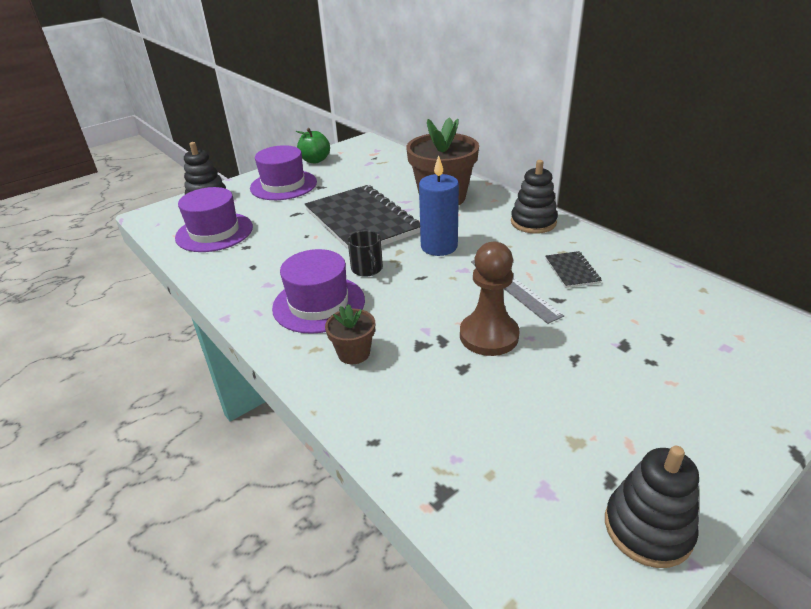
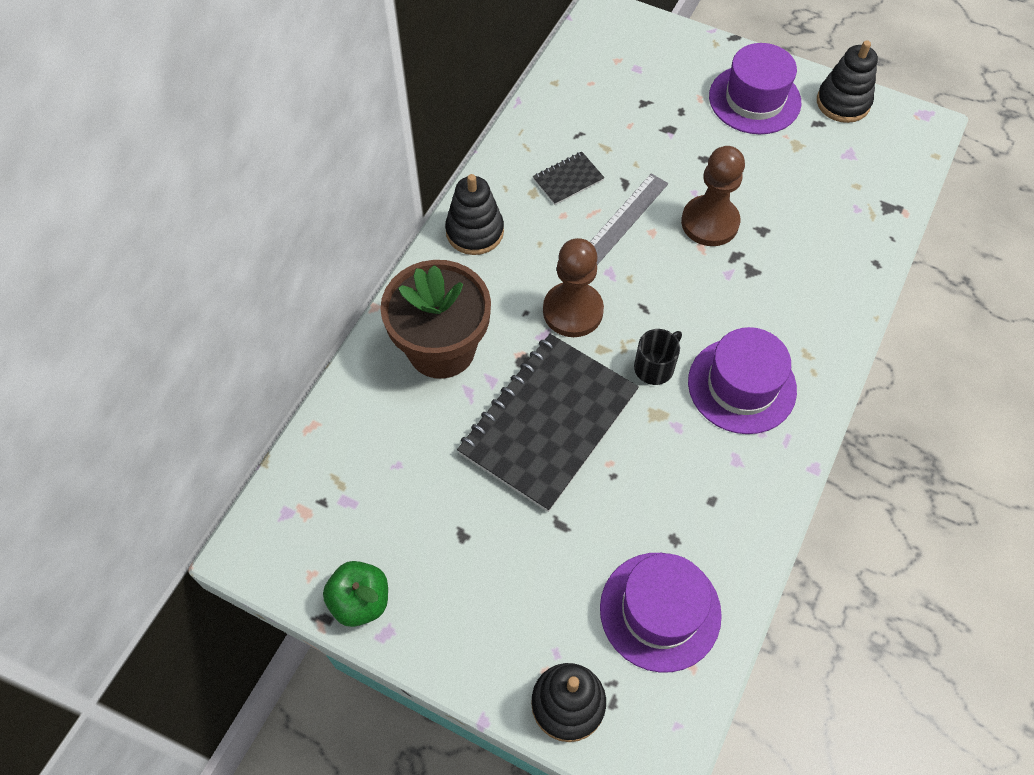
camera: 115 degrees left, 25 degrees up
(283, 185) = (476, 599): purple hat -> purple hat (754, 99)
(354, 353) = (794, 319): brown flower pot -> none
(439, 246) = (573, 311): blue candle -> brown pawn

